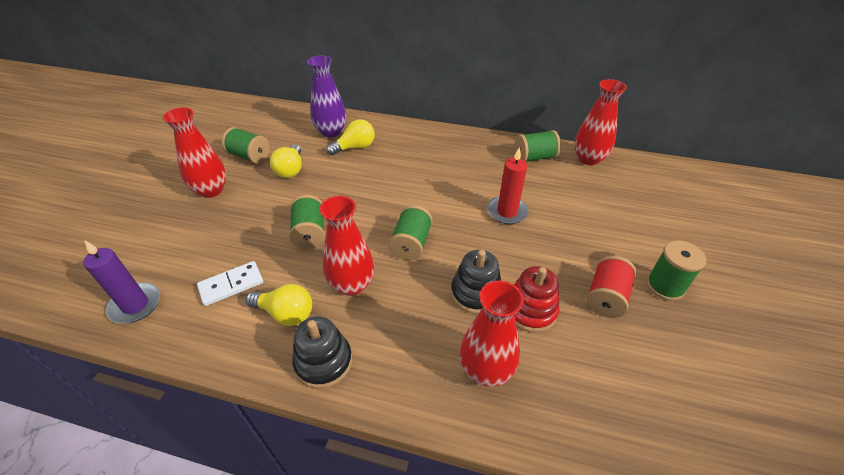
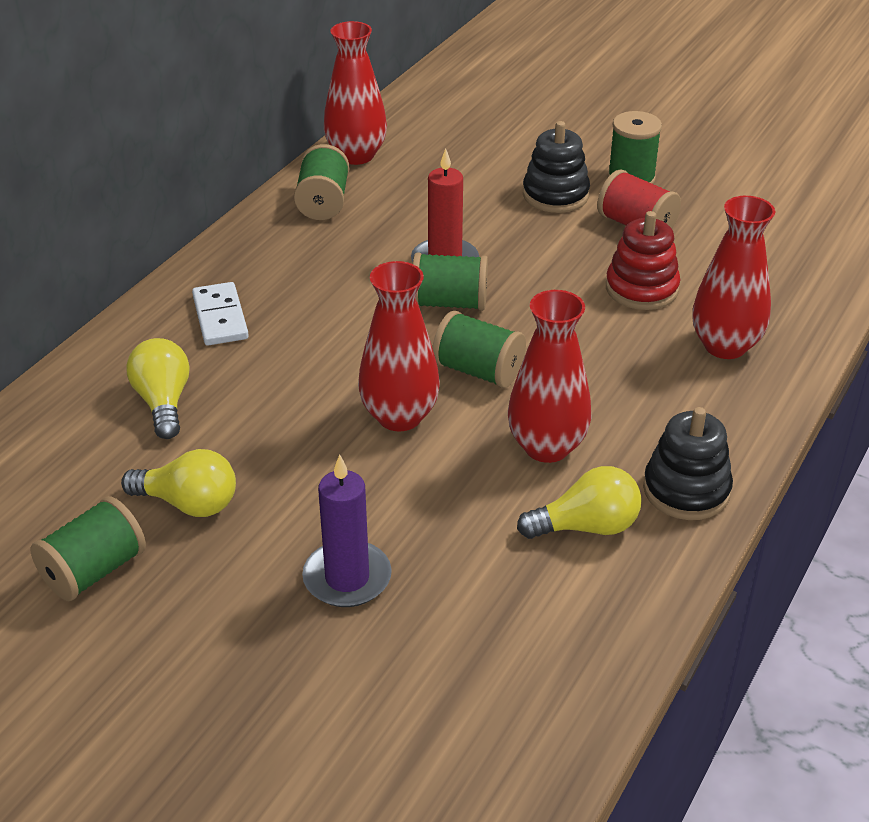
camera: 75 degrees left, 5 degrees down
(135, 305) = (512, 735): purple candle -> purple candle (347, 578)
(211, 190) = (195, 636): red vase -> red vase (399, 416)
(231, 285) = (502, 595): white domino -> white domino (220, 317)
(285, 313) = (586, 526): yellow light bulb -> yellow light bulb turned 45 degrees clockwise
(310, 232) = (403, 487): green spool -> green spool (449, 303)
(331, 132) = (78, 431): purple vase -> none
(476, 293) = (600, 327): black stacking toy -> black stacking toy (555, 195)

